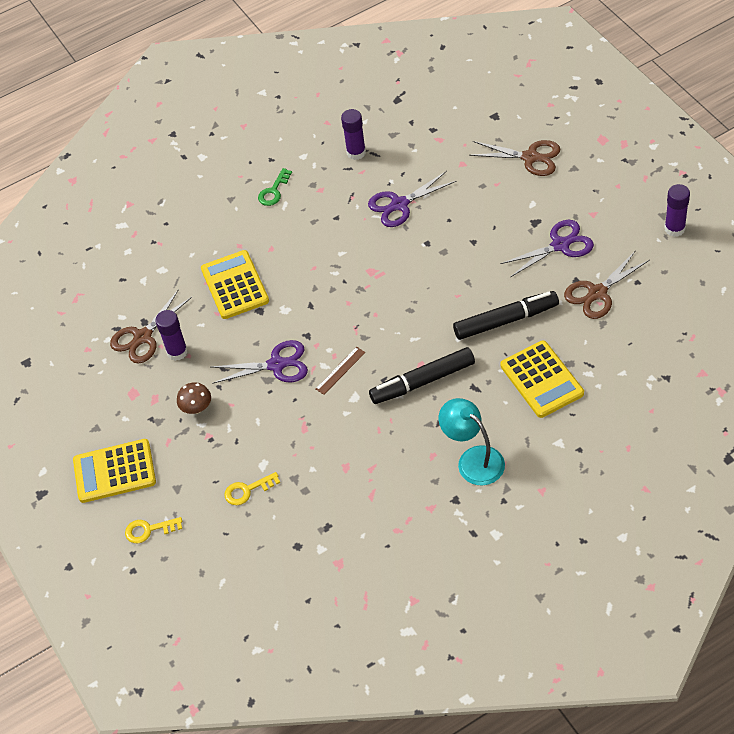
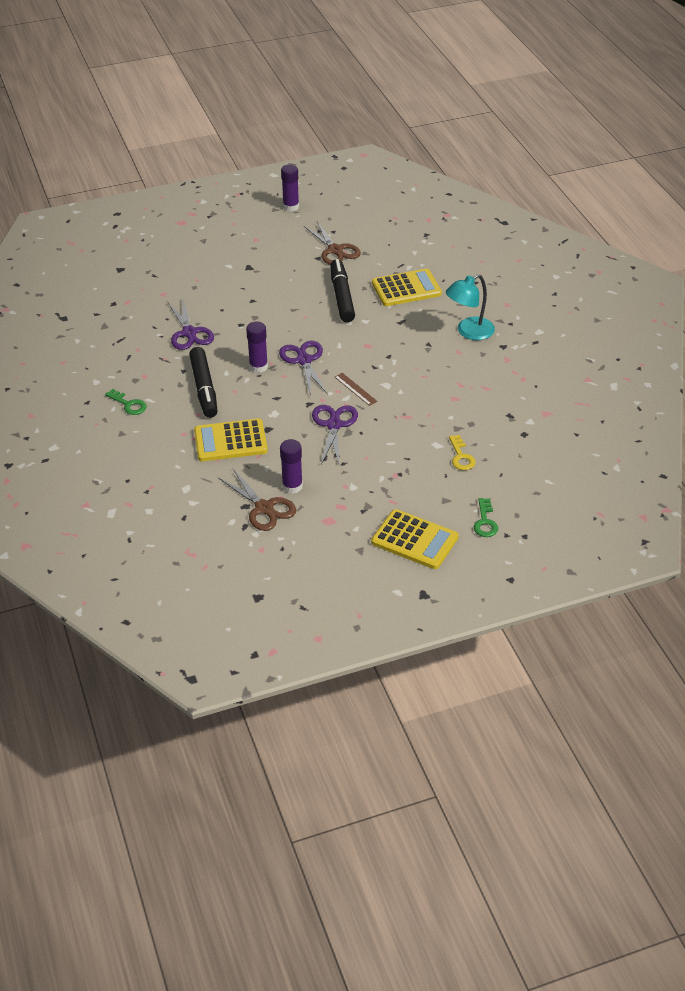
camera: 85 degrees left, 10 degrees down
(114, 471) = (414, 540): yellow calculator -> yellow calculator turned 60 degrees counterclockwise
(149, 530) = (485, 522): yellow key -> green key
(196, 408) = (362, 479): brown mushroom -> none
(356, 152) = (112, 349): purple glue stick -> purple glue stick (258, 367)
(422, 381) = (385, 346): black marker -> black marker (204, 388)
(530, 157) = (178, 258): brown scissors -> none
(560, 245) = (279, 259): purple scissors -> purple scissors (304, 360)

